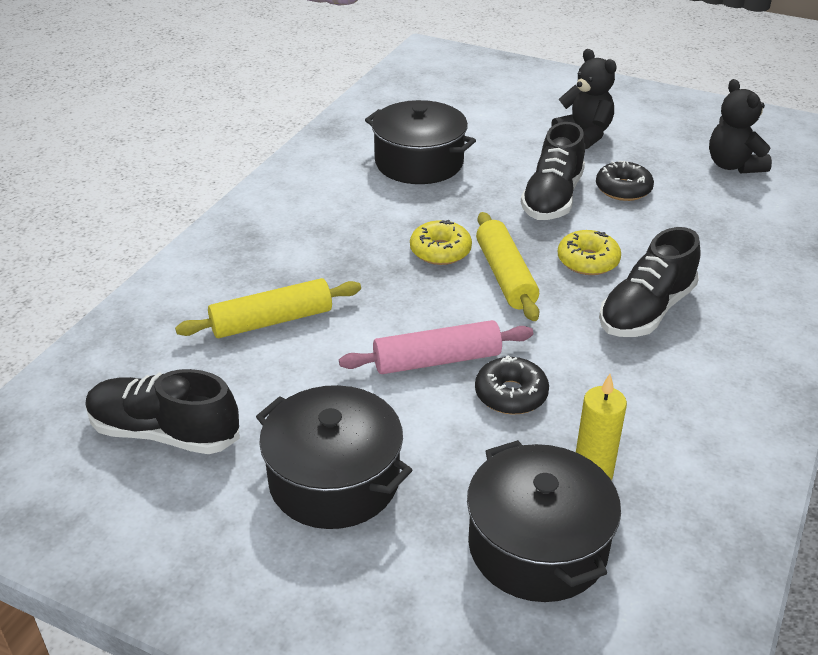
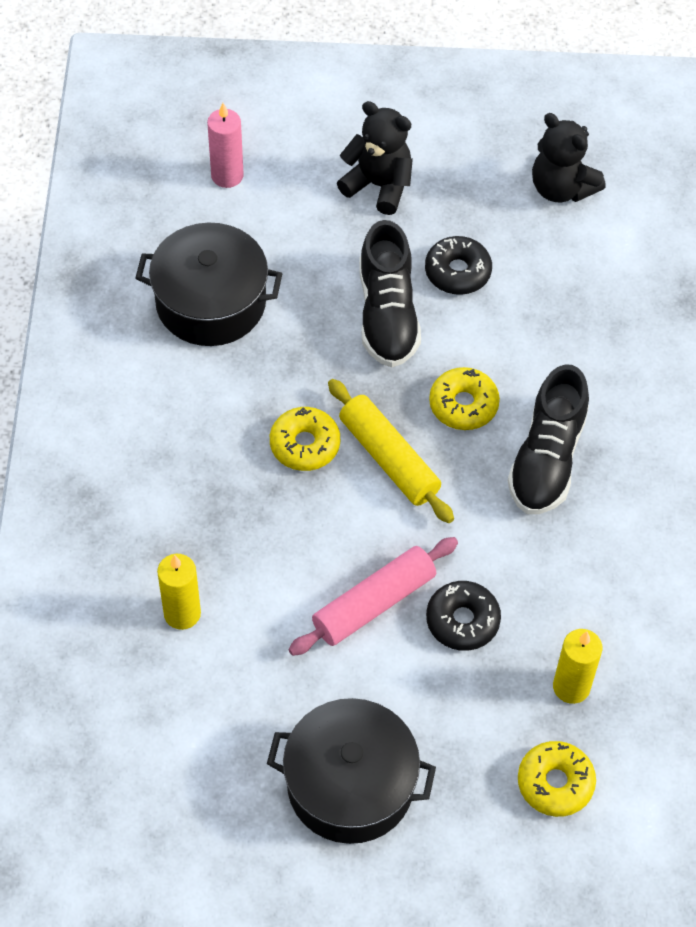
camera: 25 degrees left, 20 degrees up
(164, 433) = (162, 795): black shoe -> none
(272, 321) = (182, 613): yellow rolling pin -> yellow candle
(473, 108) = (227, 175): none -> pink candle
(537, 546) = (555, 783): black pot -> yellow donut

